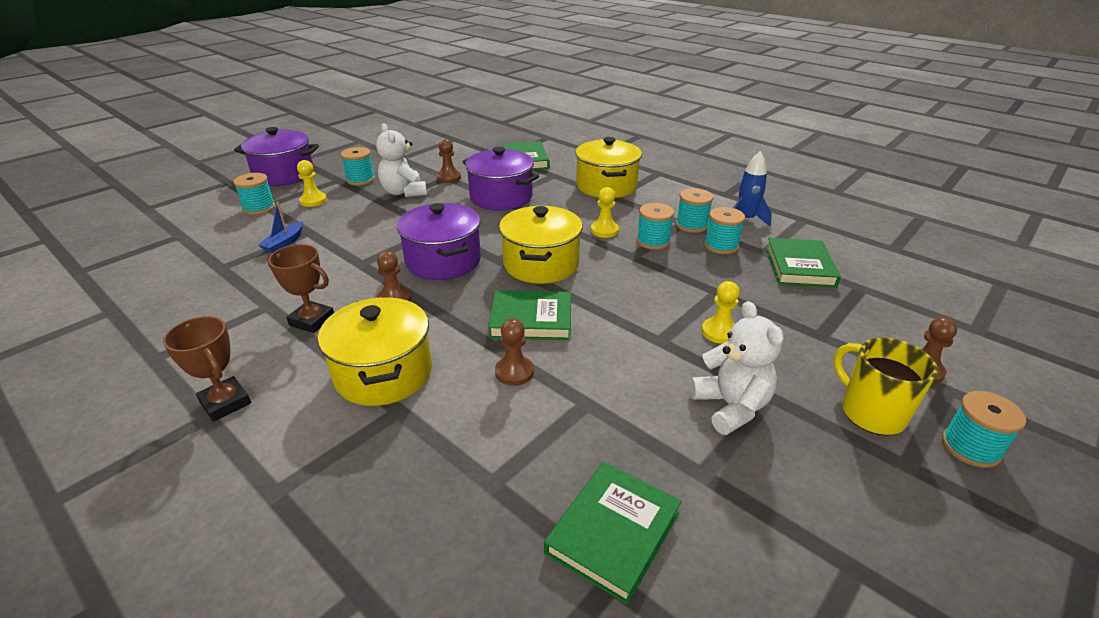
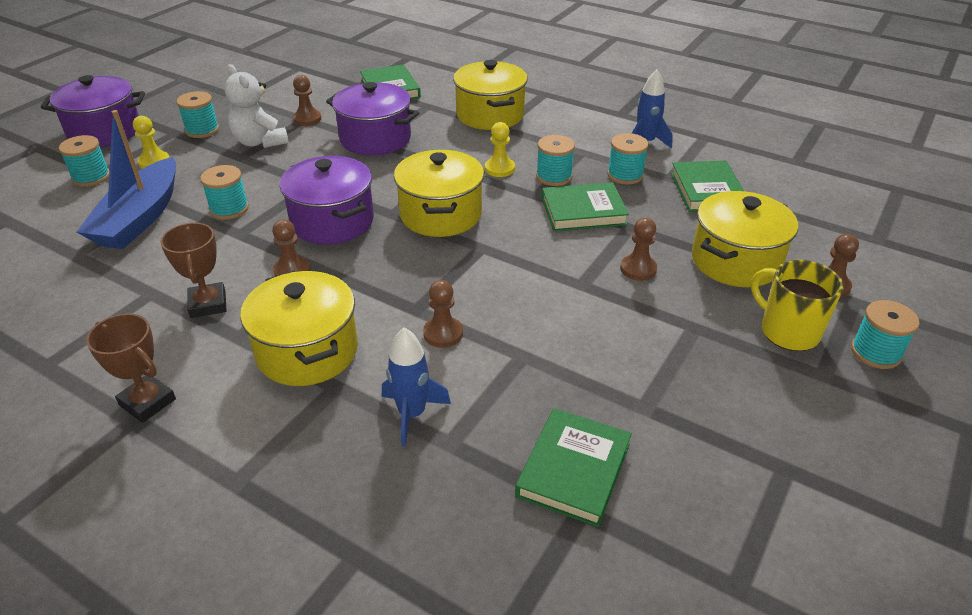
camera: 10 degrees left, 5 degrees up
(284, 243) = (140, 218): blue boat -> blue boat, size x2.22
(312, 320) = (208, 304): brown trophy -> brown trophy turned 60 degrees clockwise
(462, 448) = (412, 414): none -> blue rocket
(531, 320) = (446, 277): green book -> green book (583, 211)
(691, 225) = (591, 154): turquoise spool -> turquoise spool (229, 209)
(719, 332) = (638, 269): yellow pawn -> brown pawn
(731, 407) = (660, 342): white teddy bear -> none
(821, 335) = (735, 261): none -> yellow pot

